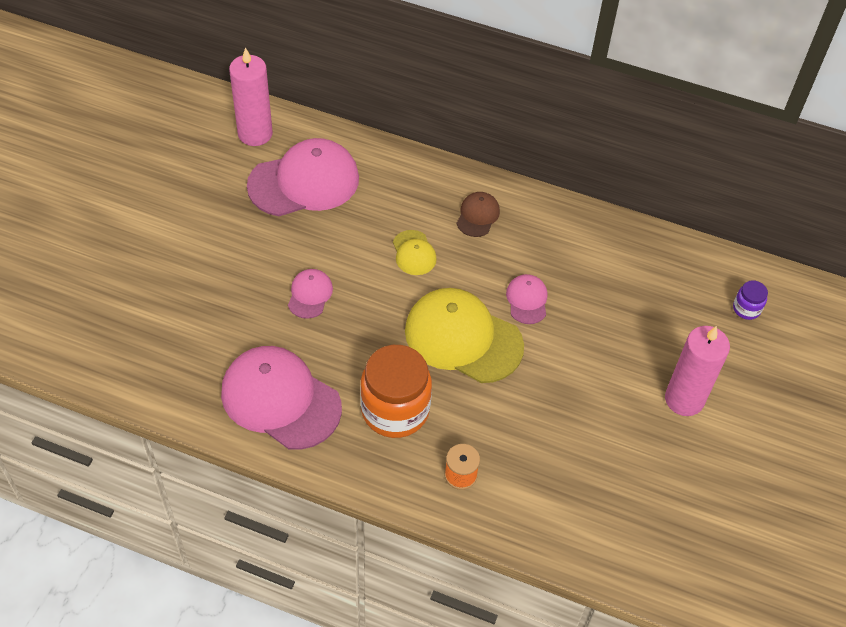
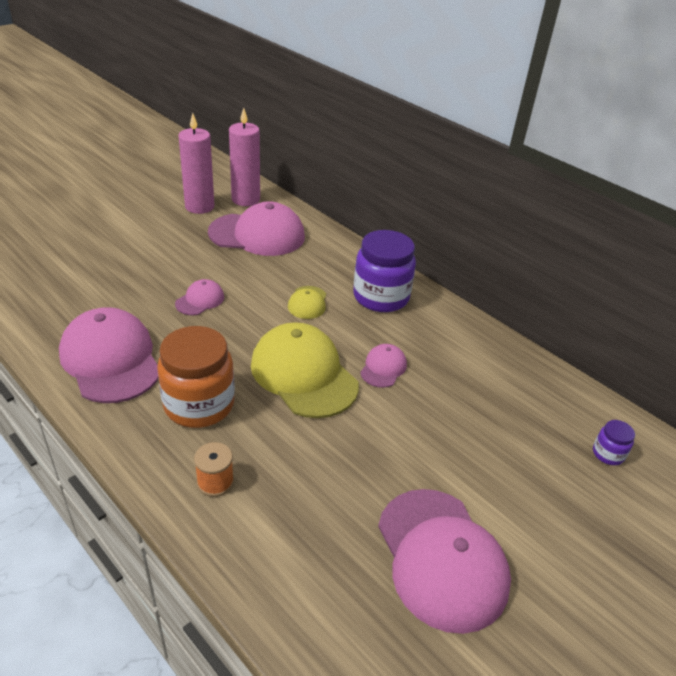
camera: 25 degrees right, 15 degrees down
(477, 216) = (381, 297): brown cap -> purple jar
(665, 458) = (441, 558): none -> pink cap
(684, 399) = (495, 509): pink candle -> pink candle (199, 206)

